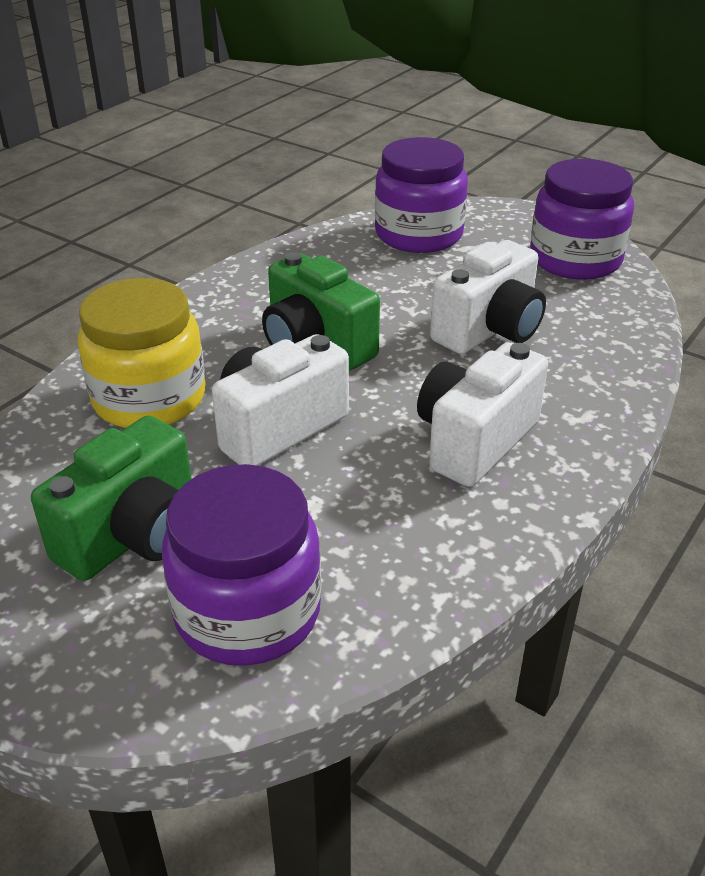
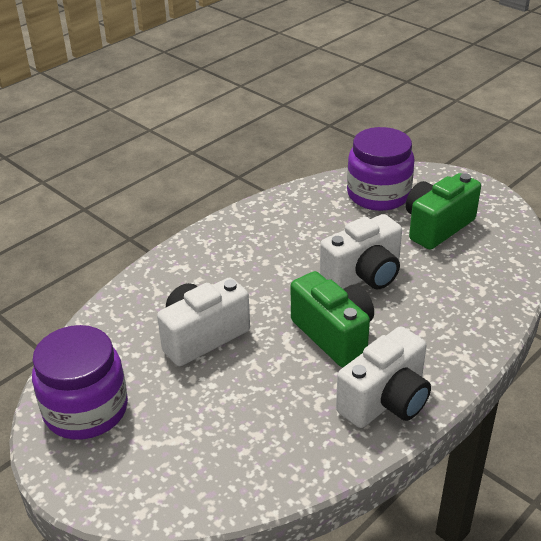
camera: 170 degrees left, 0 degrees up
(149, 398) = (448, 302): yellow jar -> none
(419, 234) = (214, 465): purple jar -> none
(474, 441) = (249, 258): white camera -> white camera (386, 401)

